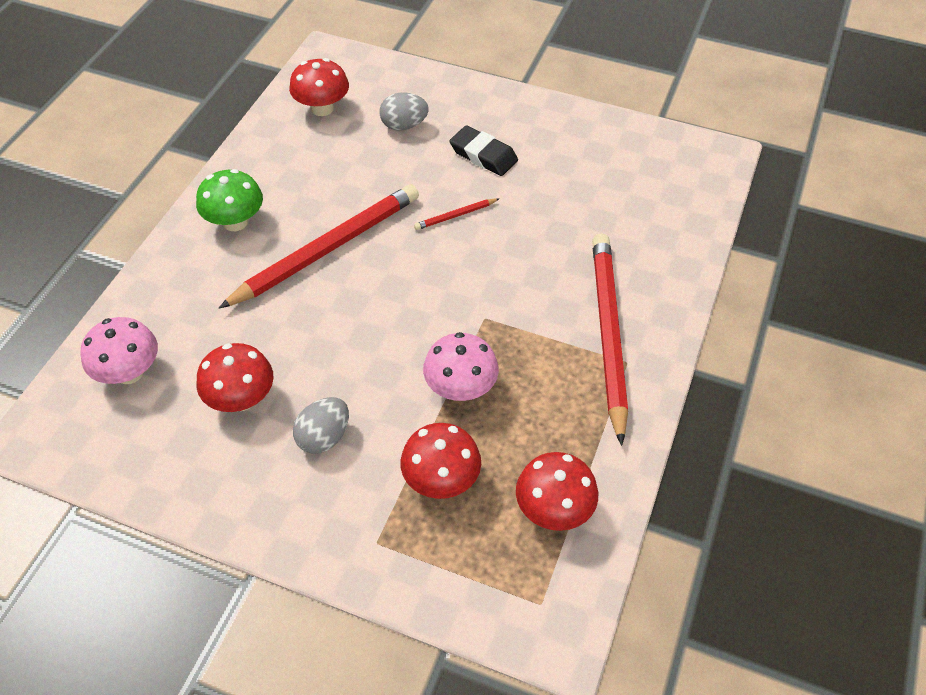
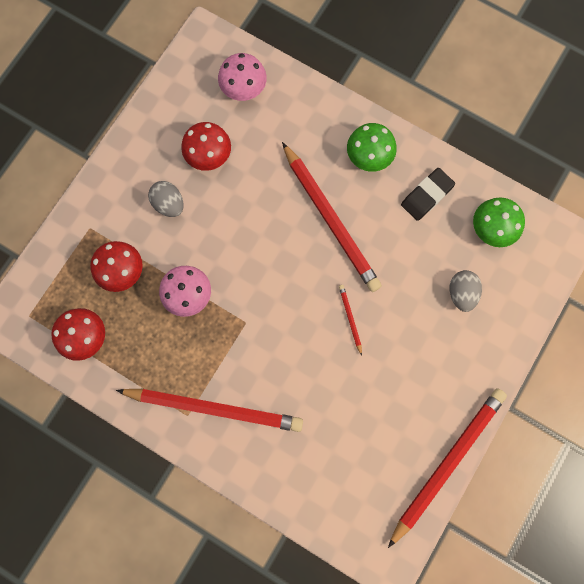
camera: 100 degrees right, 25 degrees up
(322, 108) = (491, 229): red mushroom -> green mushroom
(483, 155) = (416, 353): black eraser -> black eraser (427, 195)
(598, 121) = (447, 463): none -> red pencil

